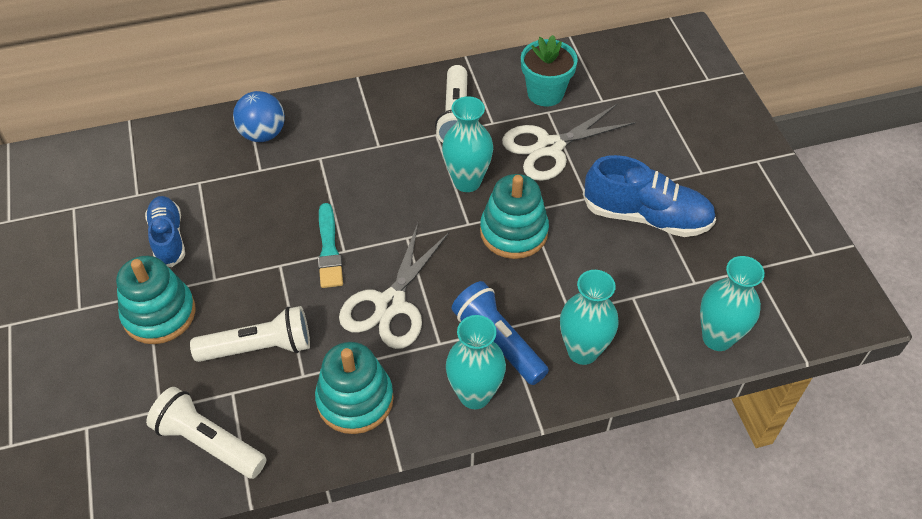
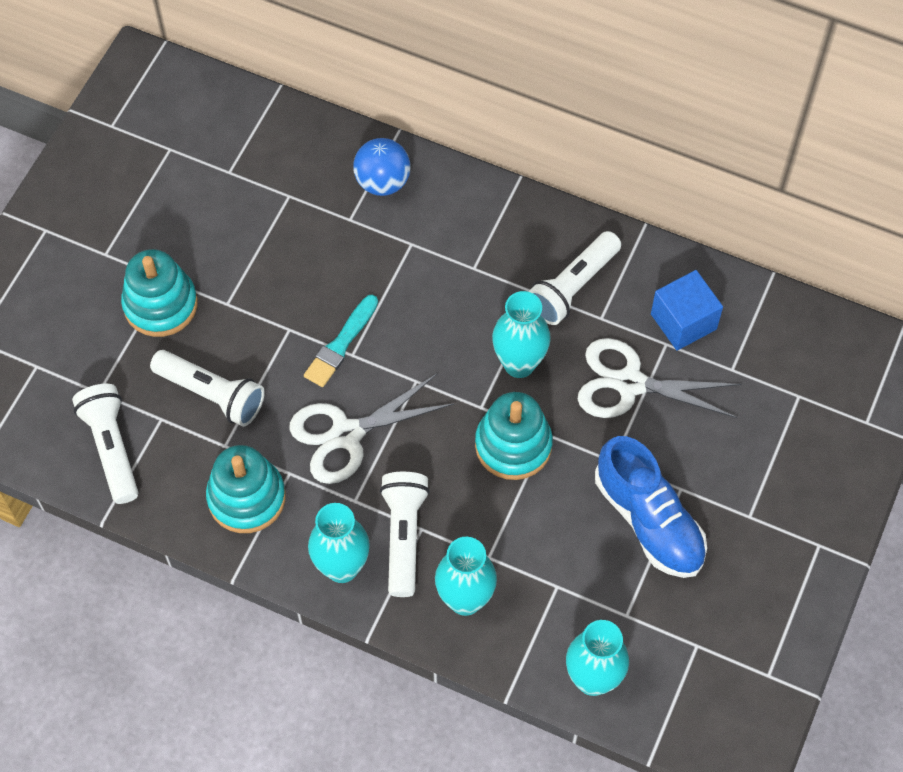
camera: 40 degrees right, 10 degrees up
(168, 238) = (221, 235): blue shoe -> none
(498, 341) = (404, 536): blue flashlight -> white flashlight
(545, 93) = (683, 321): turquoise flower pot -> blue cube

